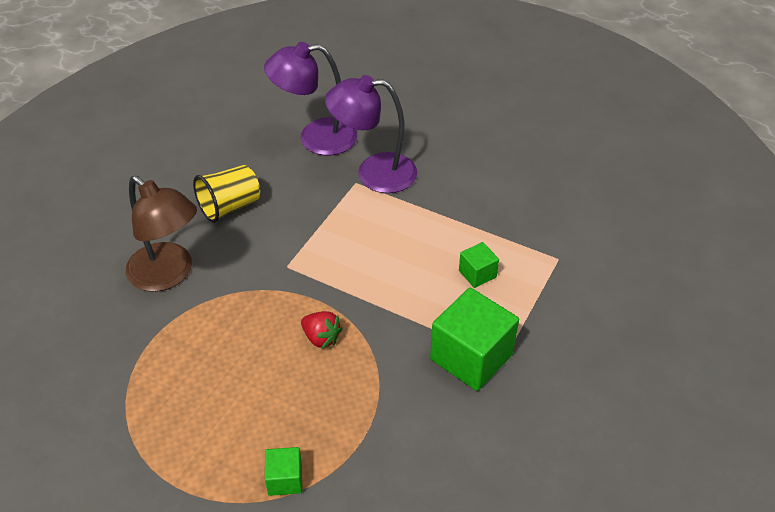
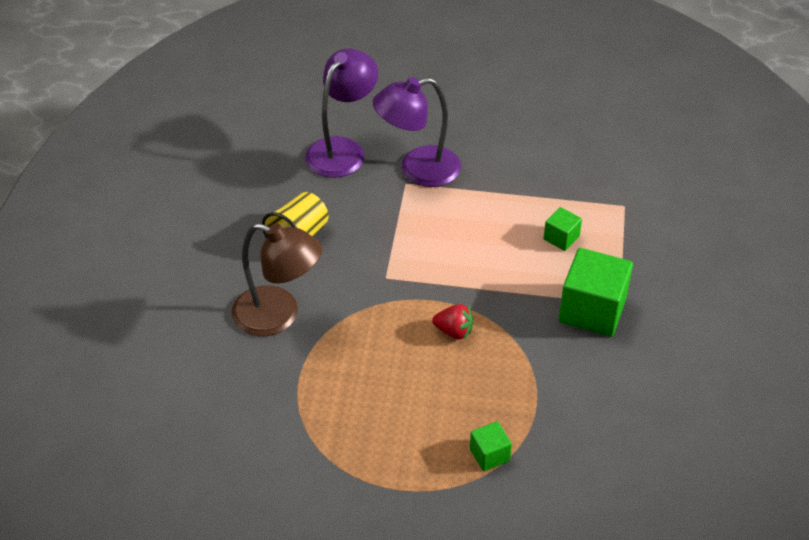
camera: 20 degrees left, 0 degrees up
(315, 138) = (342, 150): purple lamp -> purple lamp turned 150 degrees clockwise

